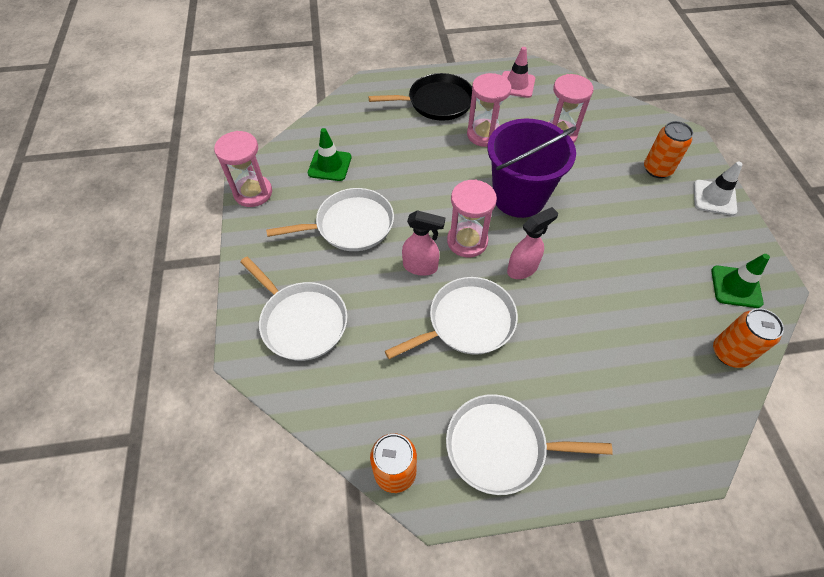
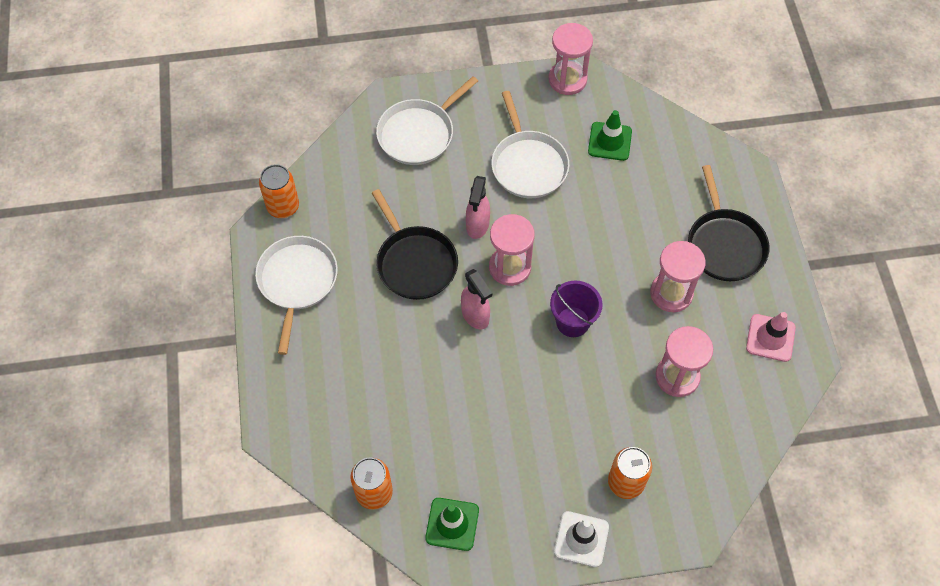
camera: 90 degrees right, 5 degrees up
(467, 322) = (415, 263): white pan -> black pan
(519, 197) = (572, 322): purple bucket -> purple bucket, size x0.57

